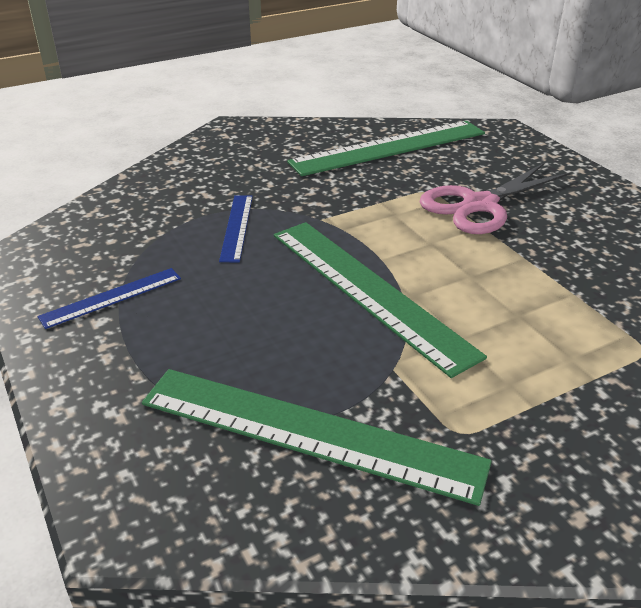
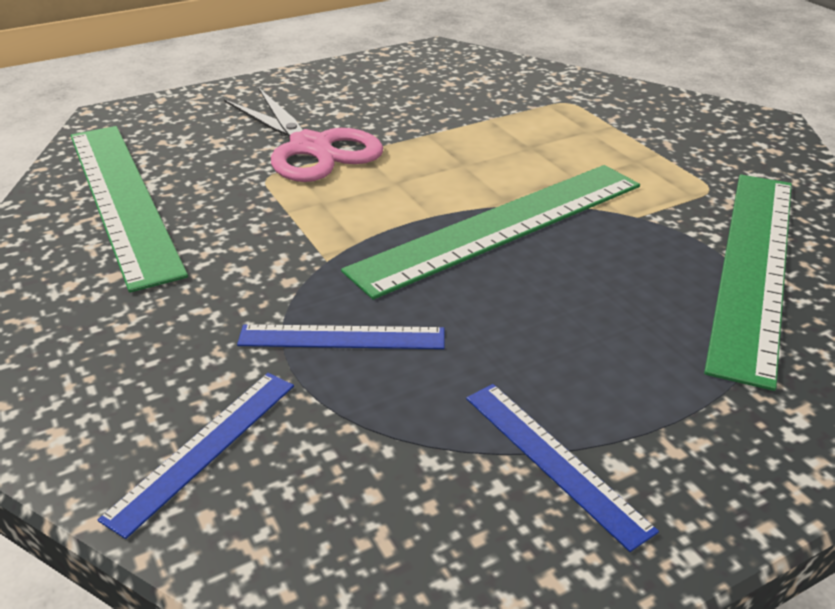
camera: 90 degrees left, 0 degrees up
(157, 194) = (204, 448): none -> blue ruler

